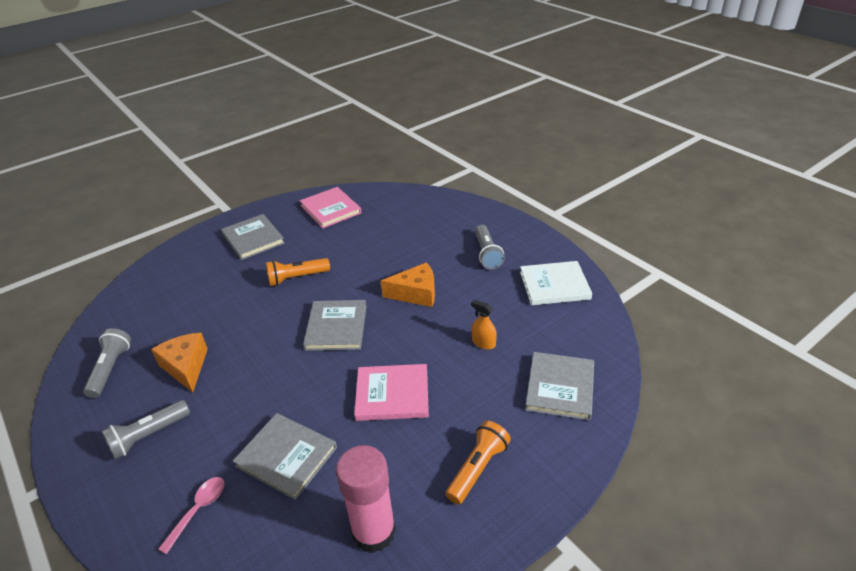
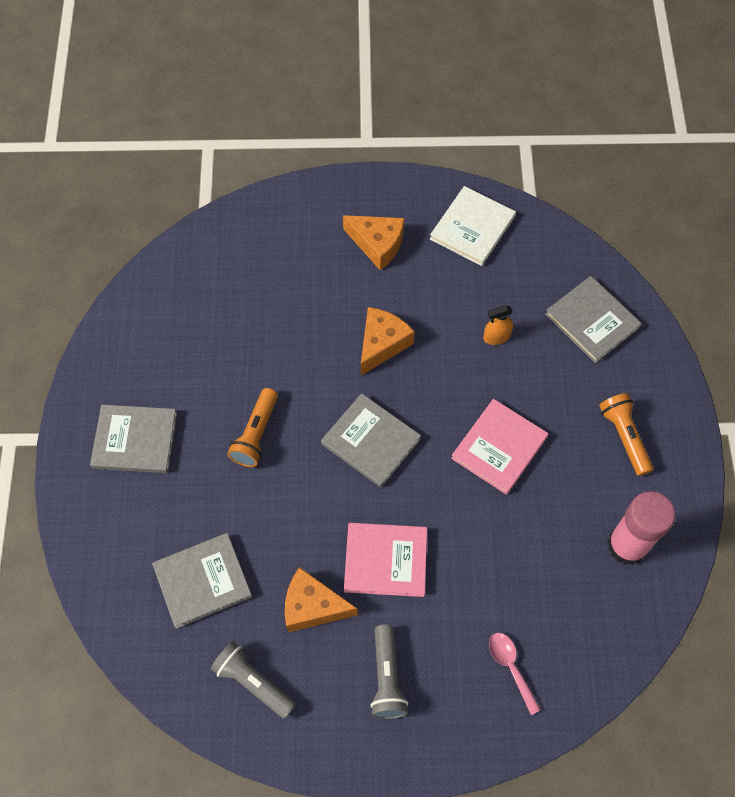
camera: 55 degrees left, 25 degrees up
(286, 457) = (505, 571): grey book -> grey book (202, 581)
(330, 209) = (152, 331): pink book -> pink book (385, 560)
(487, 254) = (377, 244): grey flashlight -> orange cheese

